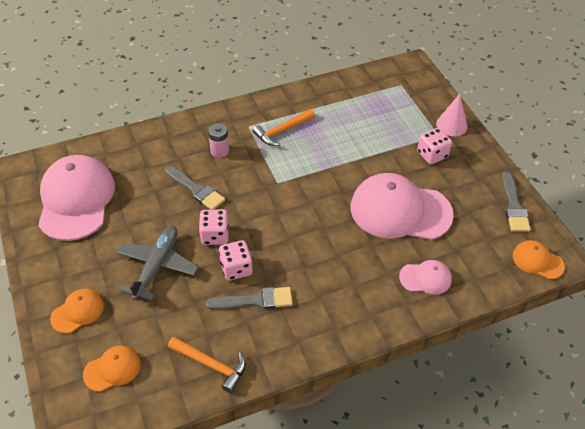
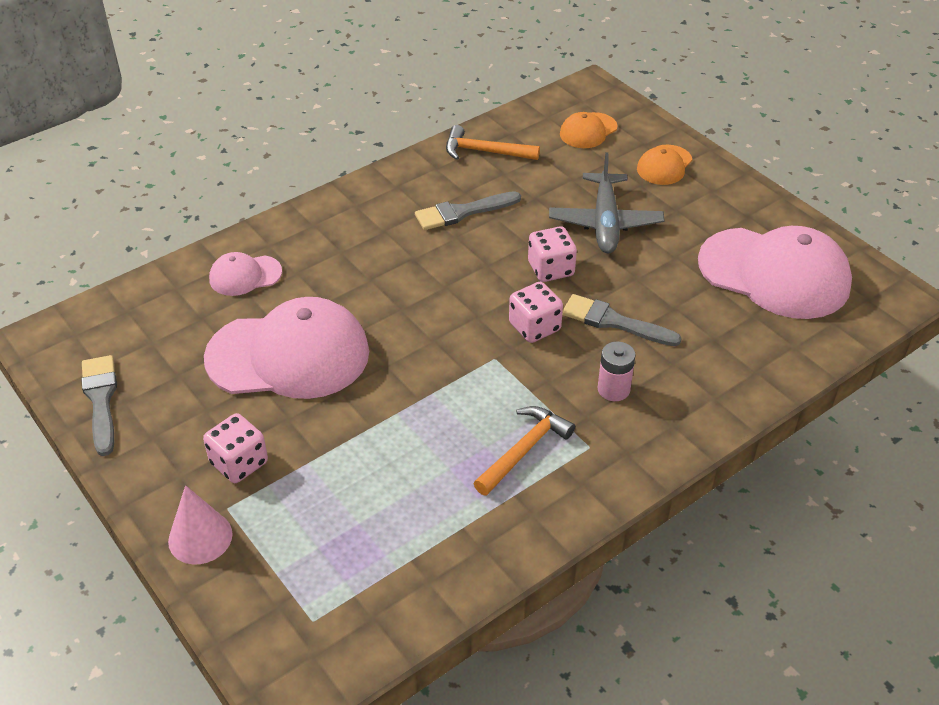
camera: 165 degrees right, 5 degrees down
(76, 200) = (774, 273): pink cap -> pink cap turned 45 degrees counterclockwise
(236, 268) = (502, 239): pink dice -> pink dice (534, 327)
(537, 261) = (80, 327): orange cap -> none

